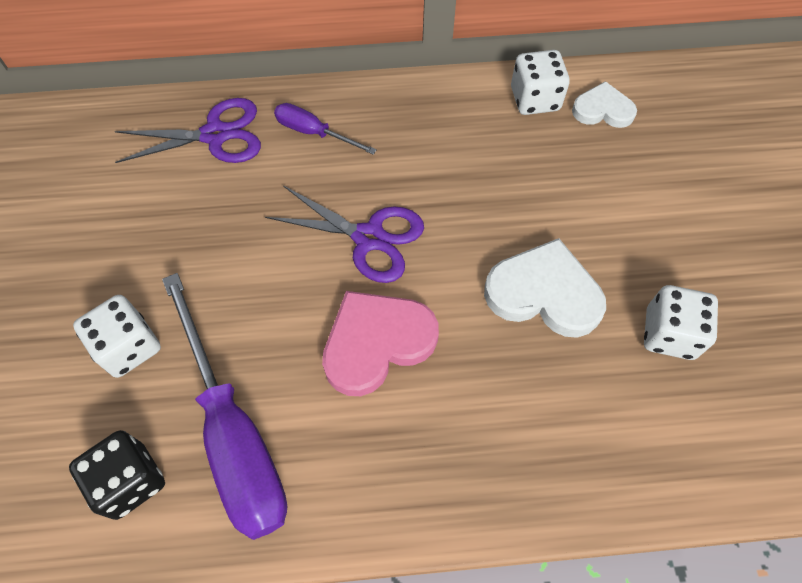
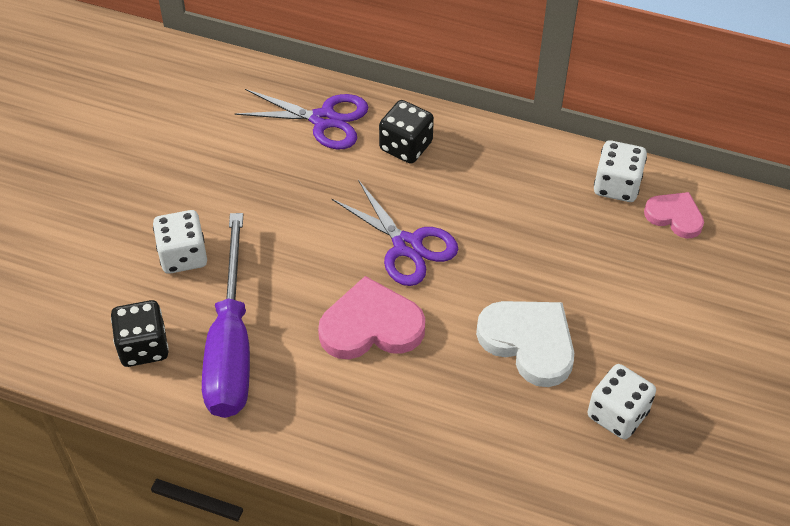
camera: 25 degrees right, 10 degrees down
(314, 133) = (406, 146): purple screwdriver -> black dice
(603, 110) = (674, 216): white heart -> pink heart

